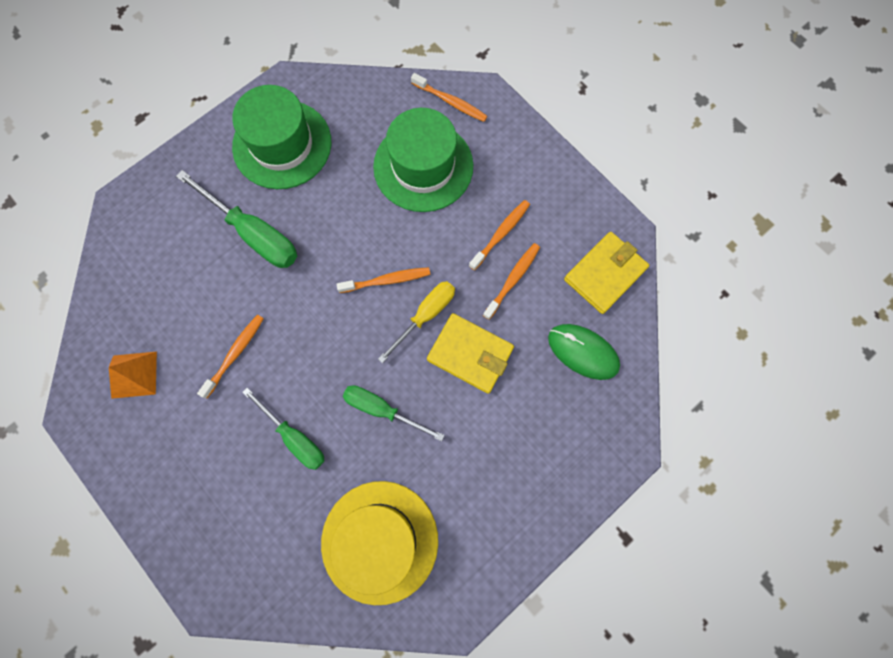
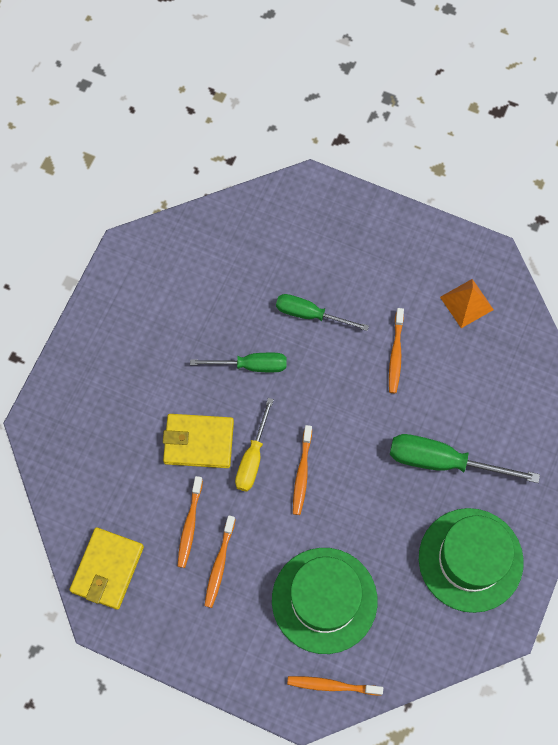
camera: 155 degrees right, 5 degrees down
(379, 541) = (205, 272): yellow hat -> none
(387, 280) = (302, 473): orange toothbrush -> orange toothbrush turned 45 degrees counterclockwise
(583, 352) = (101, 487): green mouse -> none

